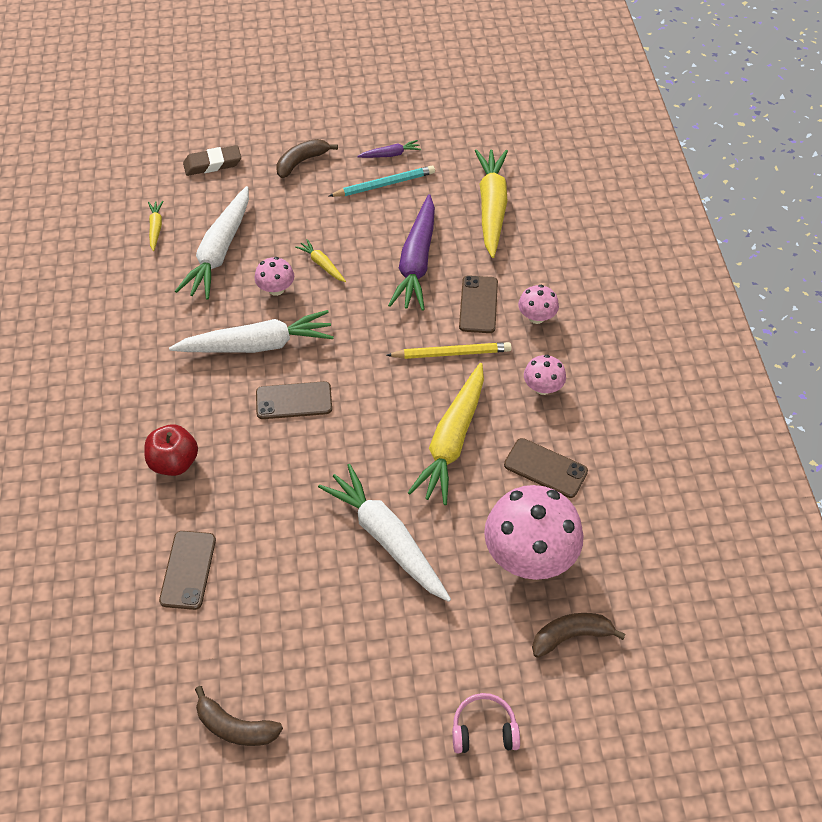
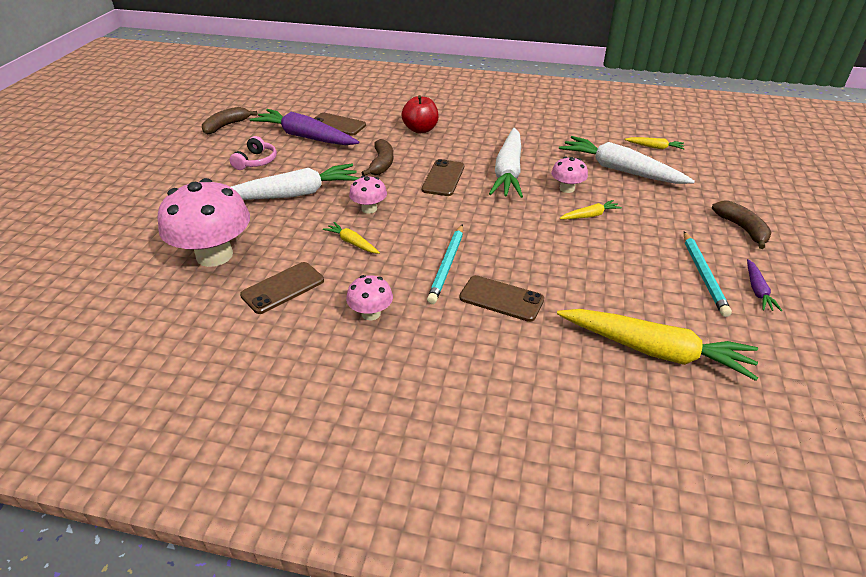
camera: 110 degrees right, 15 degrees down
(212, 164) = (738, 181): brown eraser -> none
(416, 262) = (577, 271): purple carrot -> purple carrot (305, 137)
(451, 353) = (447, 265): yellow pencil -> turquoise pencil
(452, 440) = (352, 243): yellow carrot -> yellow carrot, size x0.45
(484, 730) = (121, 202): pink headphones -> pink headphones (256, 161)
(536, 317) = (465, 337): pink mushroom -> pink mushroom (369, 209)
(570, 636) = (132, 257): brown banana -> brown banana (382, 164)

